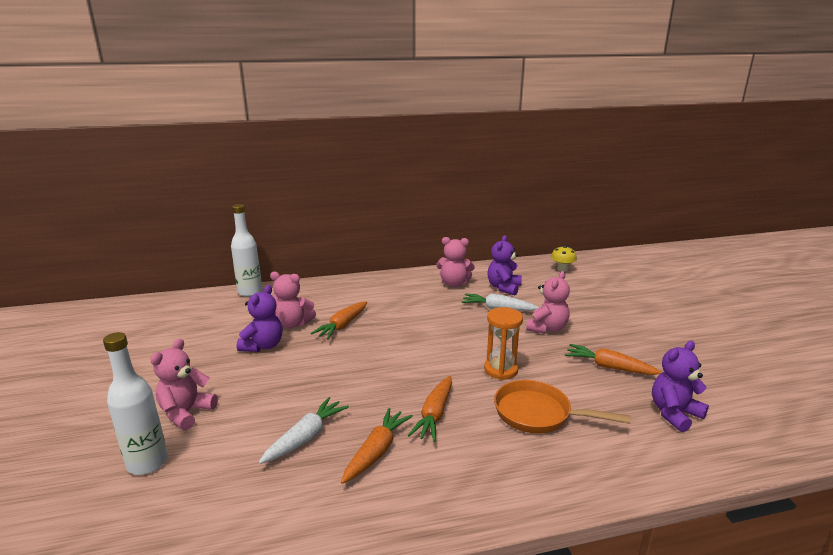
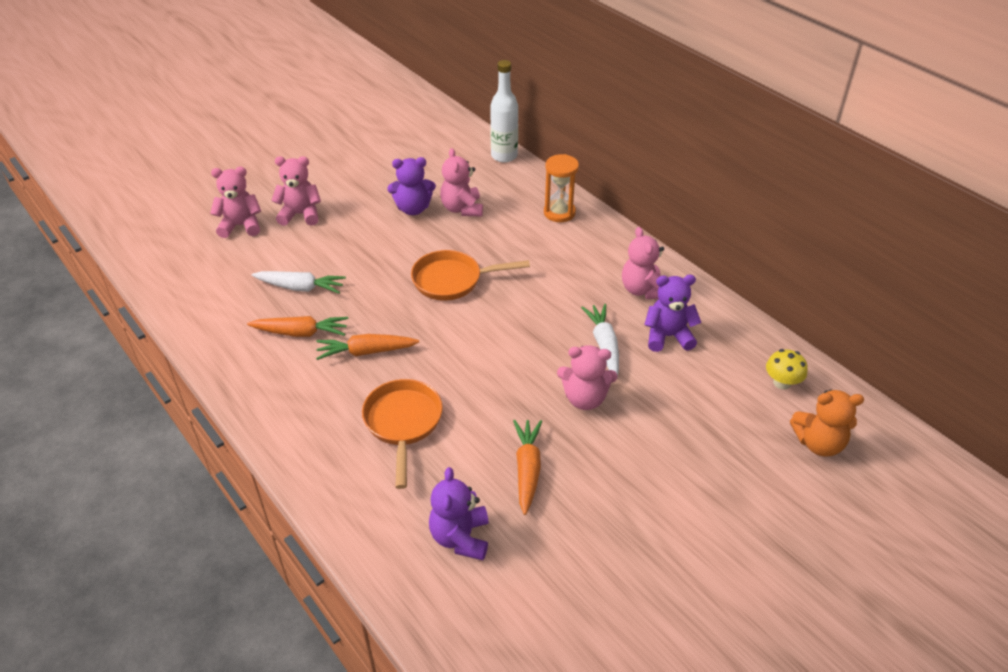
camera: 65 degrees right, 20 degrees up
(147, 463) = (241, 226): white bottle -> pink teddy bear
(342, 325) = (481, 241): orange carrot -> none
(378, 349) = (452, 280): none -> orange pan
(501, 370) = (467, 379): orange hourglass -> orange hourglass (559, 213)
(613, 273) = (818, 443): none -> orange teddy bear
(674, 413) = (460, 537): purple teddy bear -> purple teddy bear turned 120 degrees counterclockwise

